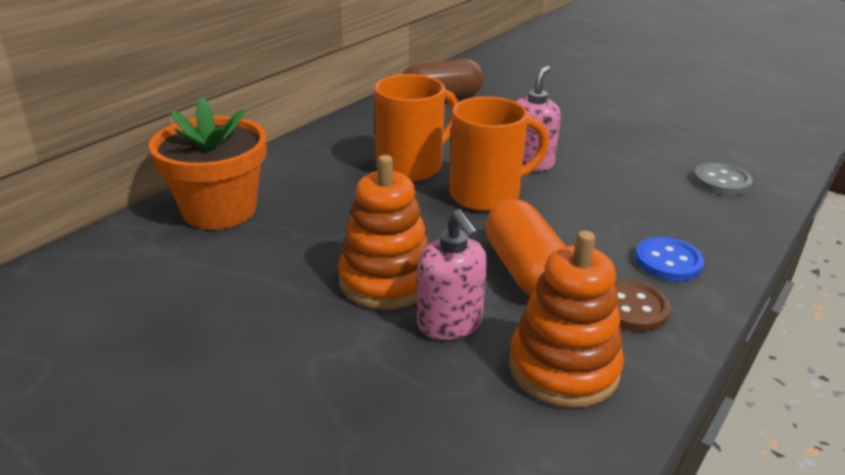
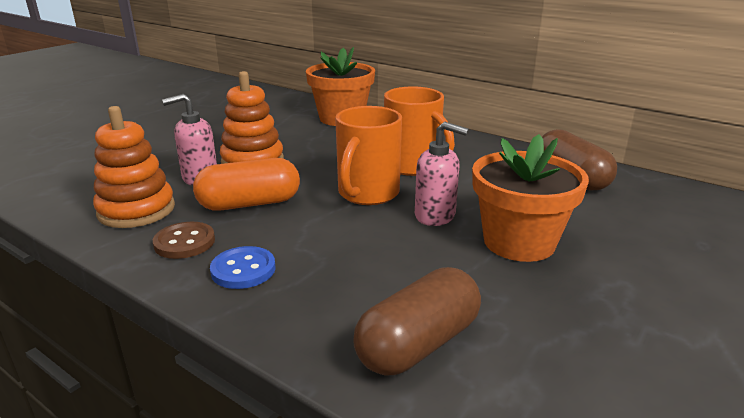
camera: 90 degrees right, 5 degrees down
(487, 195) = (367, 194): orange mug -> orange mug turned 45 degrees clockwise
(568, 134) = (519, 242): none -> orange flower pot
(721, 181) = (418, 344): grey button -> brown capsule

